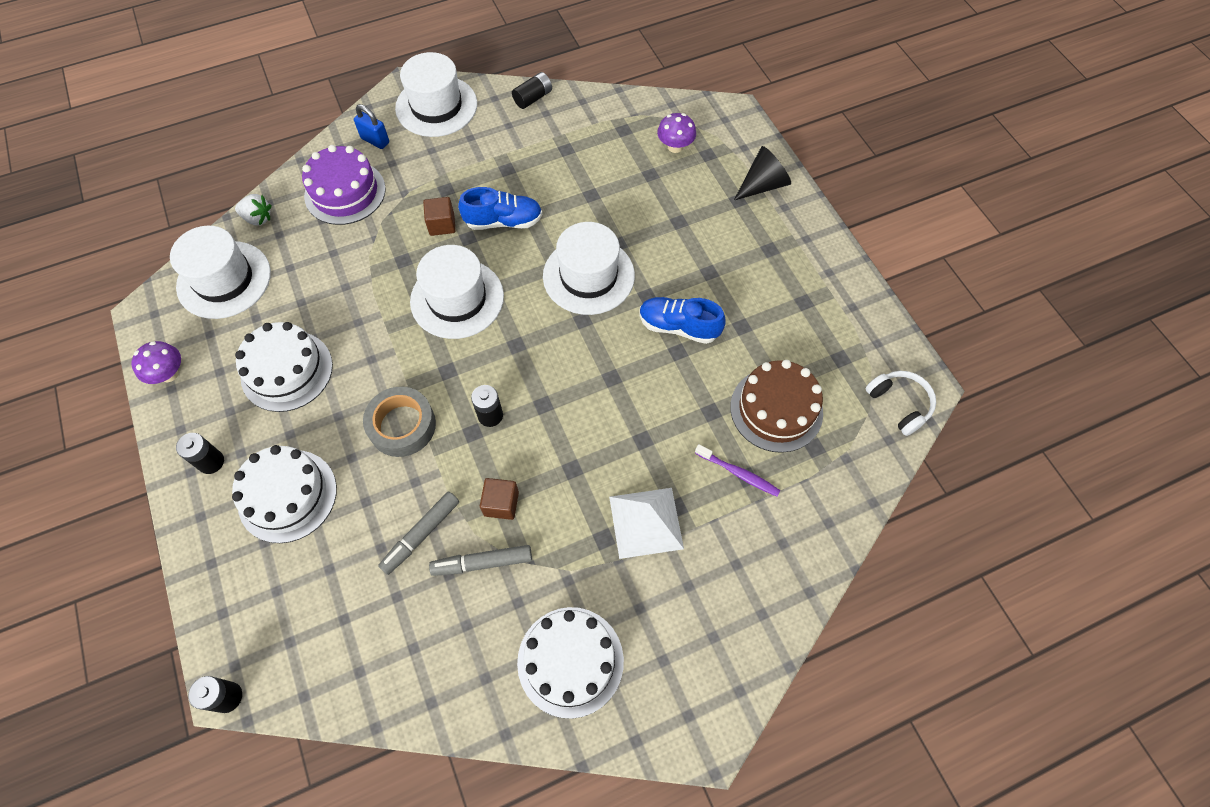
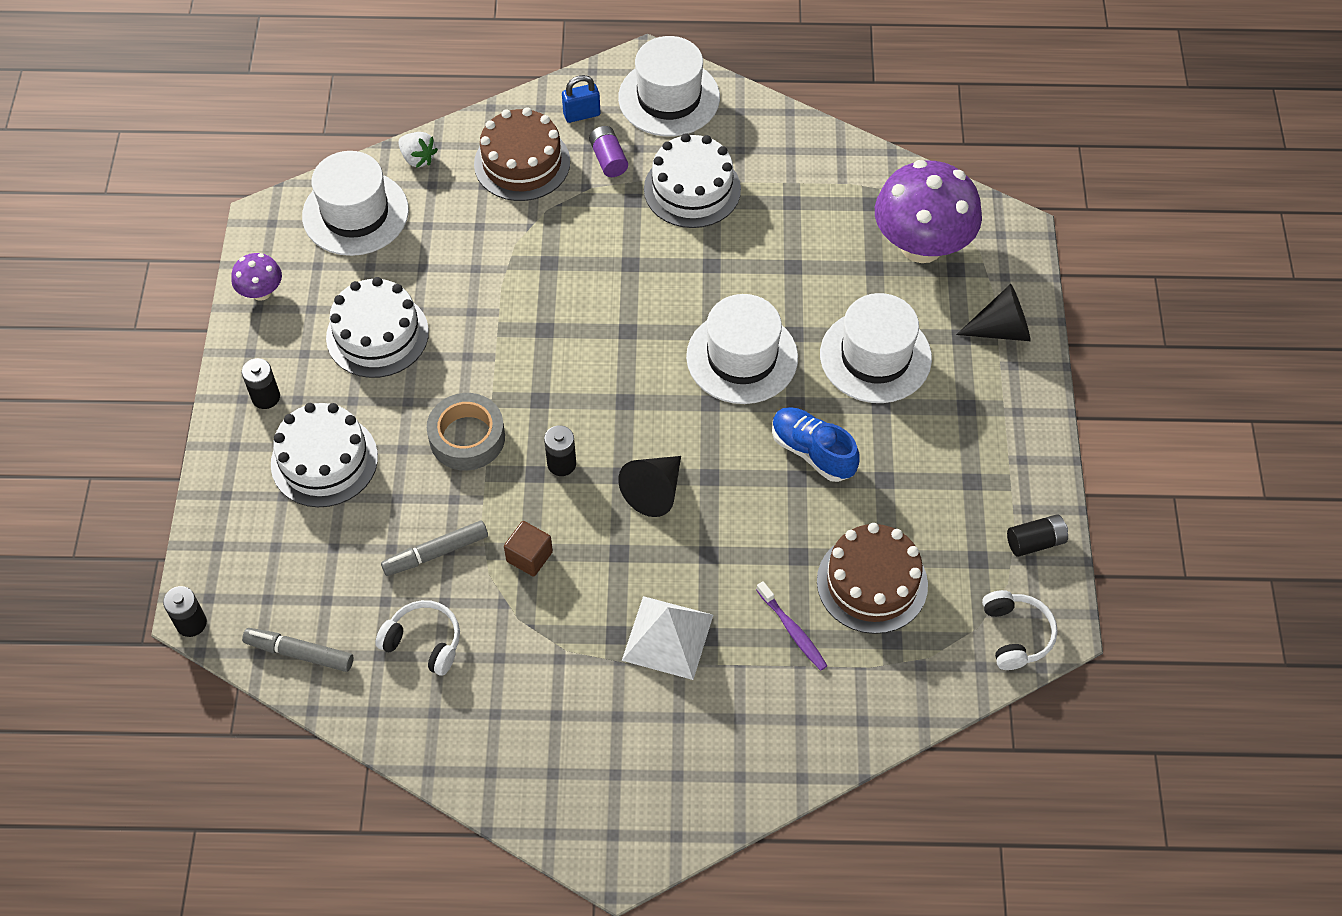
camera: 25 degrees right, 5 degrees down
(345, 192) = (522, 163): purple cake -> brown cake
(375, 140) = (581, 114): blue padlock -> blue padlock turned 75 degrees counterclockwise
(412, 166) = (608, 159): none -> purple battery
(442, 224) = (609, 238): brown cube -> none
(447, 618) = (424, 642): none -> white headphones
(457, 299) = (586, 327): white hat -> white hat (875, 356)
(482, 563) = (483, 605): grey marker -> grey marker (299, 653)
(503, 221) = (678, 260): blue shoe -> none
(533, 98) = (784, 127): black battery -> black battery (1035, 542)
(570, 661) = (523, 734): white cake -> white cake (692, 189)
(575, 407) = (654, 491): none -> black cone
(675, 147) = (921, 246): purple mushroom -> purple mushroom, size x2.14

